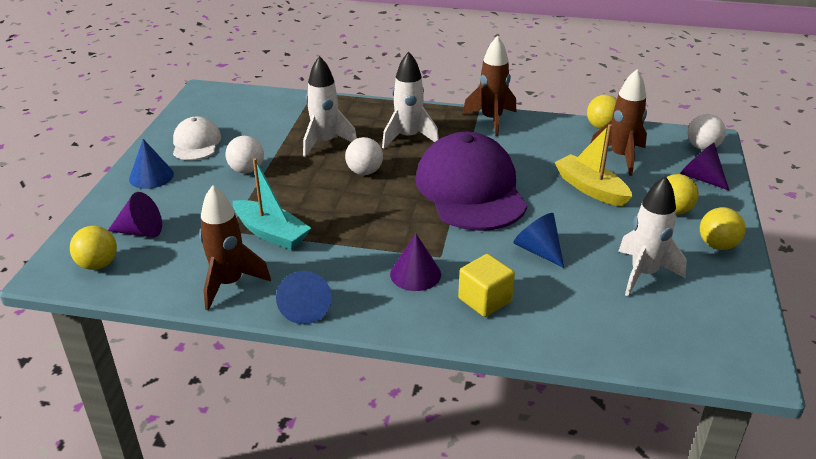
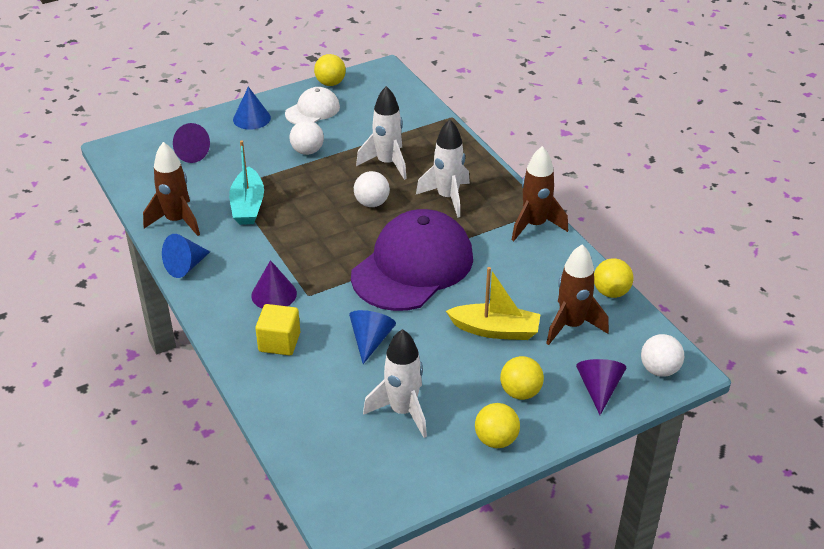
camera: 50 degrees right, 5 degrees up
(98, 264) = (141, 160): yellow ball -> yellow ball (330, 83)
(591, 189) = (495, 330): yellow boat -> yellow boat turned 90 degrees clockwise

